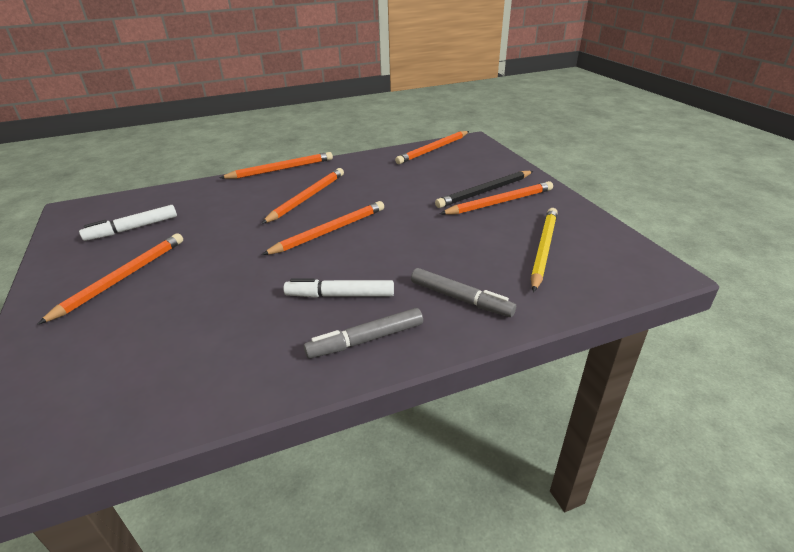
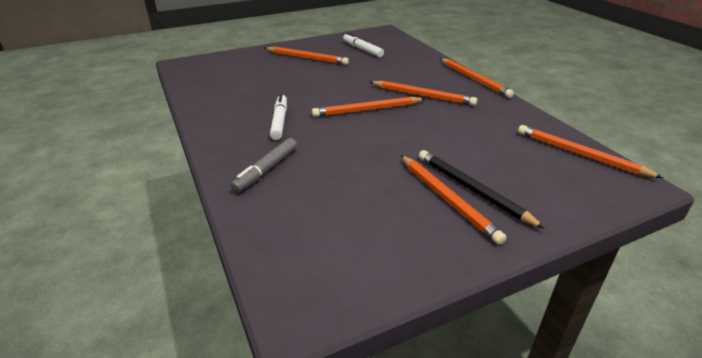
camera: 85 degrees right, 0 degrees up
(329, 231) = (367, 110): orange pencil -> orange pencil turned 120 degrees clockwise
(366, 340) = (229, 133): grey marker -> none
(543, 249) = (343, 222): yellow pencil -> none

